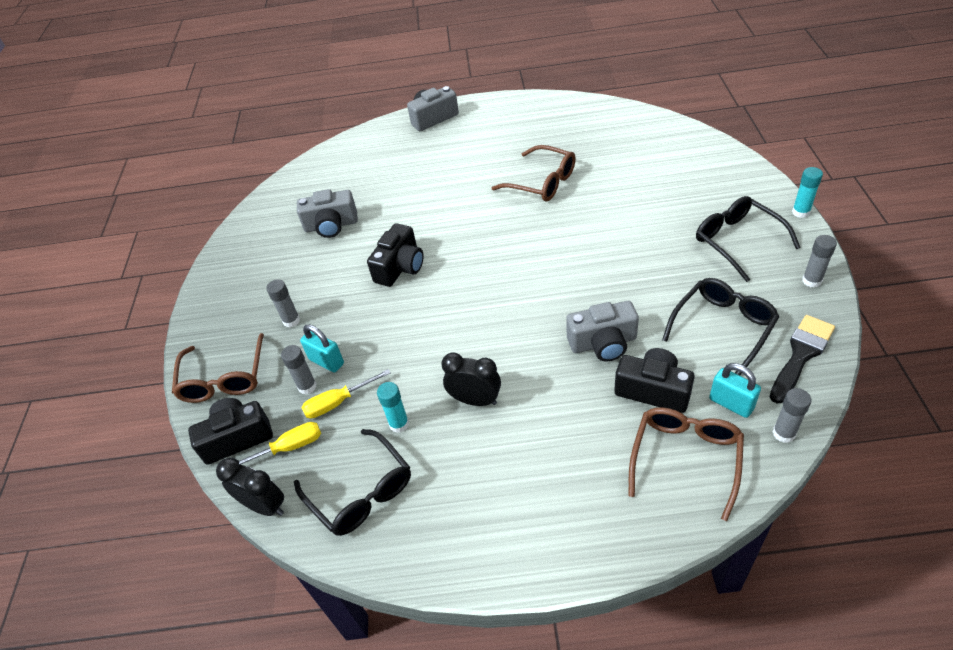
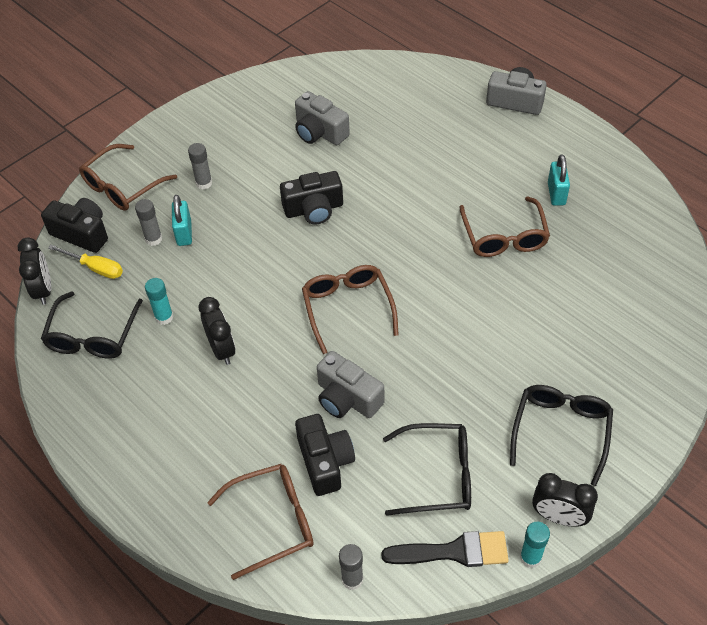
camera: 45 degrees right, 5 degrees up
(338, 402) = (154, 268): yellow screwdriver -> none
(517, 297) = (347, 308): none -> brown glasses
(731, 403) = (354, 525): turquoise padlock -> turquoise padlock (556, 194)
(800, 212) = (652, 463): turquoise glue stick -> turquoise glue stick (530, 557)
(811, 281) = (558, 517): grey glue stick -> black clock

